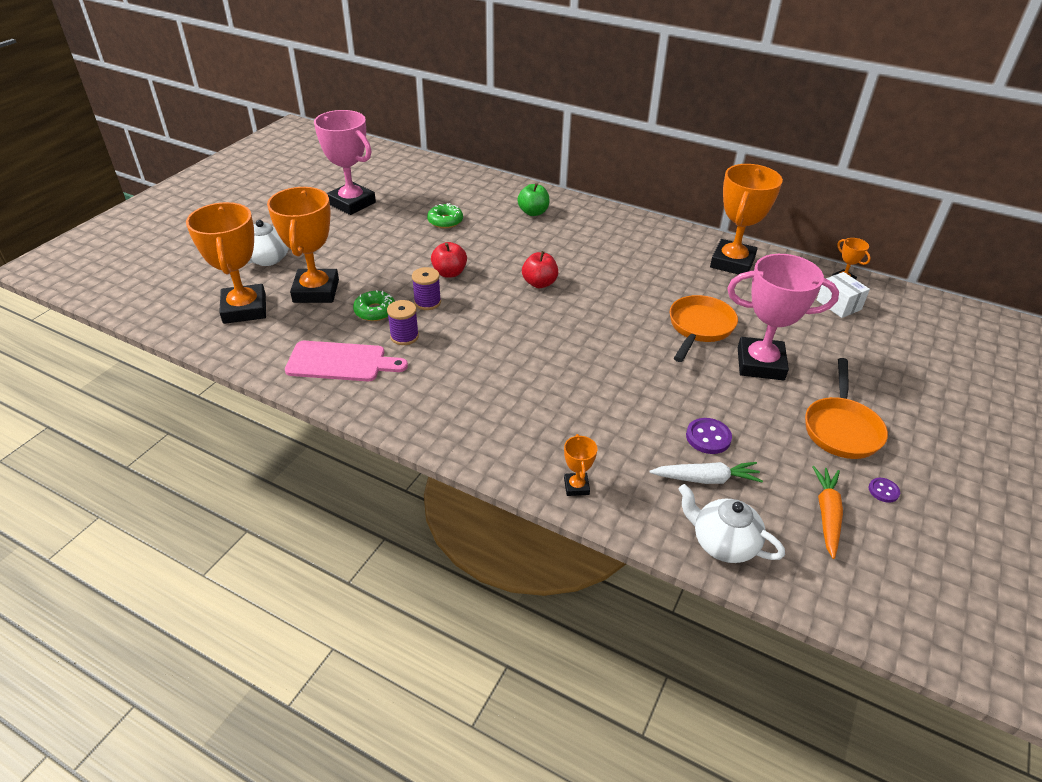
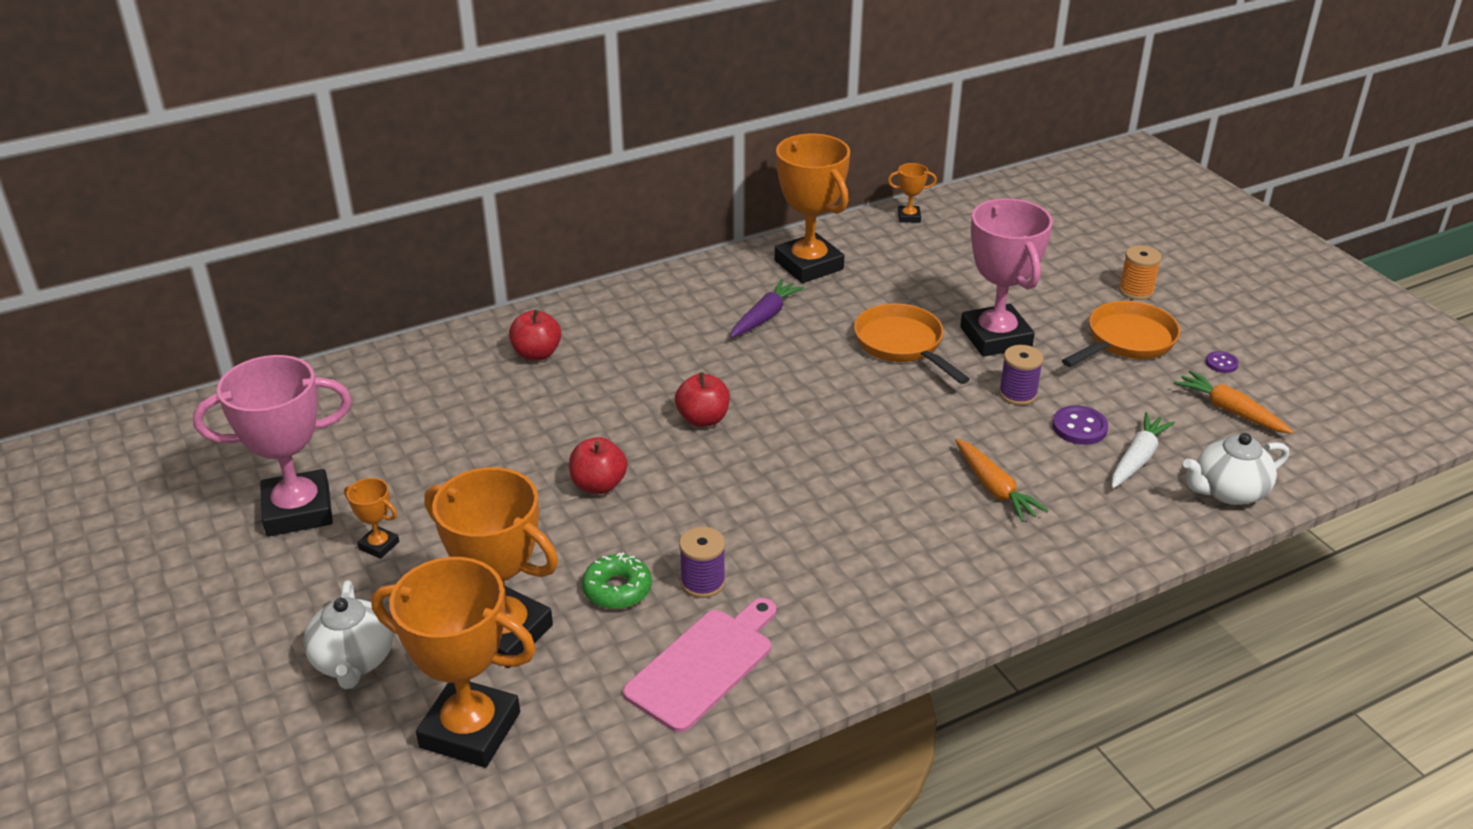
camera: 55 degrees left, 5 degrees down
(427, 302) = (646, 532): purple spool -> purple spool (1017, 394)
(445, 221) = (465, 438): green donut -> none
(533, 212) = (536, 354): green apple -> red apple
(576, 486) = (1089, 553): orange trophy -> orange trophy (379, 545)
(598, 419) = (994, 488): none -> orange carrot
(659, 267) = (765, 317): none -> purple carrot
(760, 364) = (995, 337): pink trophy -> pink trophy turned 60 degrees counterclockwise
(838, 305) = (946, 242): white box -> none
(841, 428) = (1126, 341): orange pan -> orange pan turned 90 degrees counterclockwise
(913, 413) = (1136, 291): none -> orange spool

